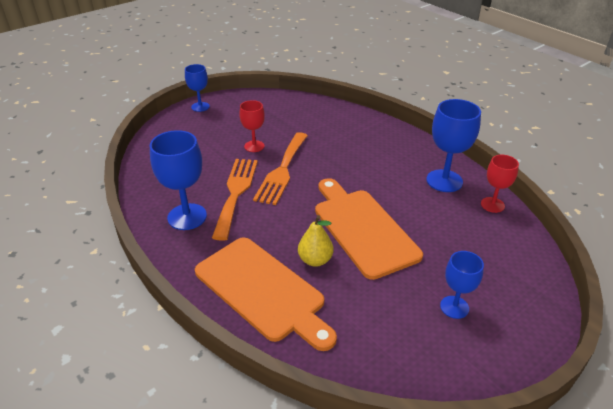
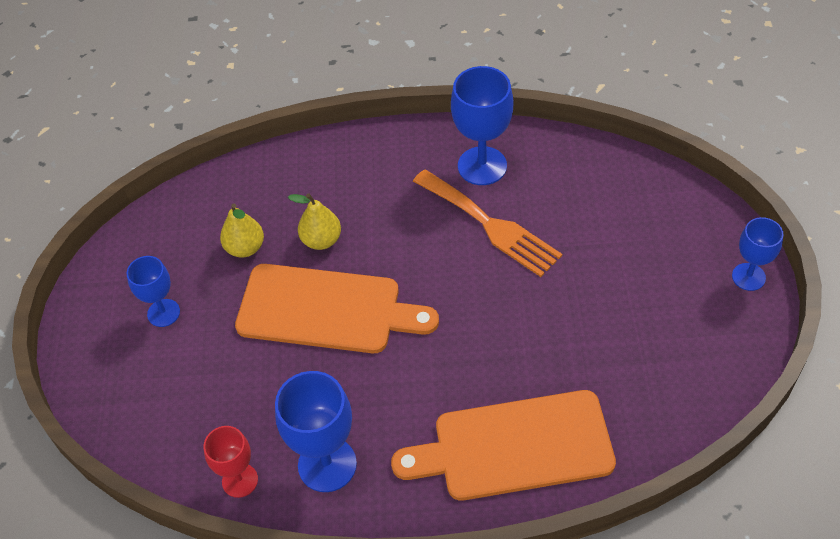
camera: 130 degrees right, 15 degrees up
(254, 146) = (582, 291): red goblet -> none
(263, 290) = (322, 180): orange cutting board -> orange cutting board (514, 447)
(282, 170) = (499, 293): orange fork -> none
(360, 297) = (245, 248): none -> yellow pear

